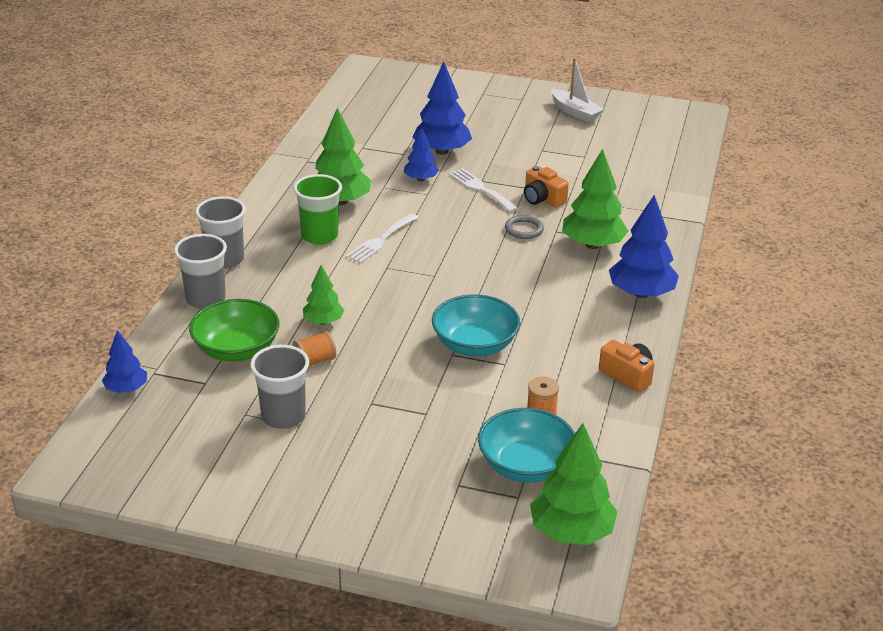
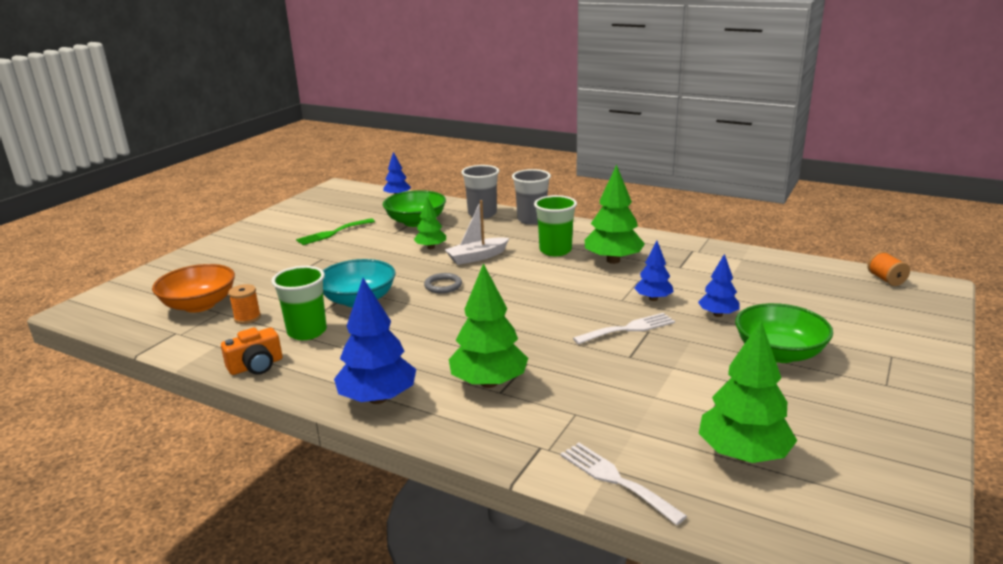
camera: 105 degrees right, 10 degrees down
(283, 416) = (333, 233): grey cup -> green fork
(315, 361) = (384, 243): orange spool -> orange spool (886, 279)
(380, 240) = (539, 273): white fork -> white fork (615, 480)
(441, 151) = (718, 314): blue tree -> blue tree, size x0.58
(495, 130) = (779, 353): none -> green bowl
(524, 229) = (536, 344): grey ring -> grey ring (443, 285)
(525, 465) = (199, 305): turquoise bowl -> orange bowl
(542, 199) = (600, 364): orange camera -> none
(553, 362) = (307, 332): none -> green cup
(571, 532) = (117, 313): green tree -> green tree (743, 454)
(575, 112) = (857, 425): white boat -> white boat (477, 257)

